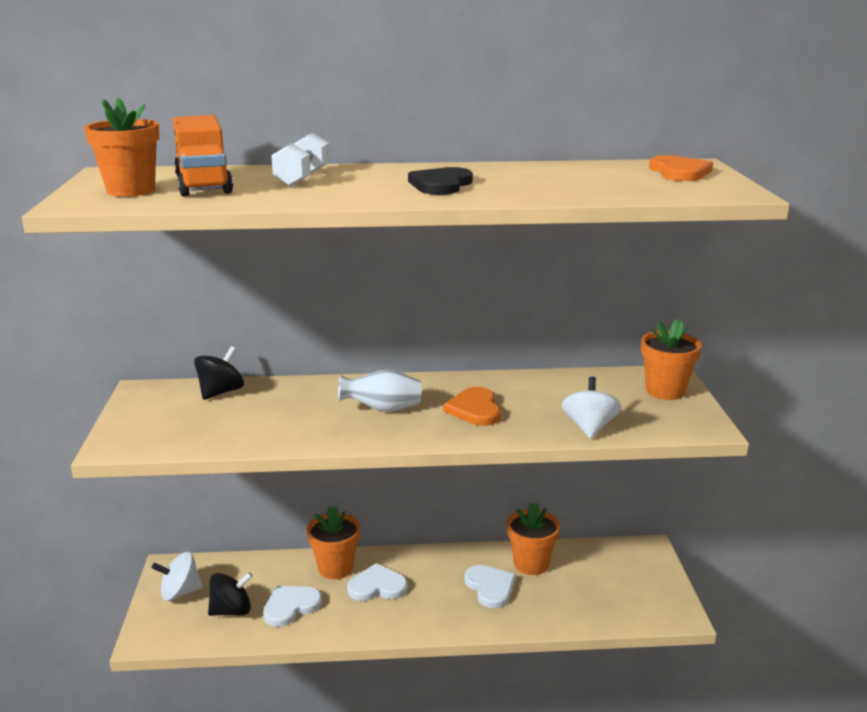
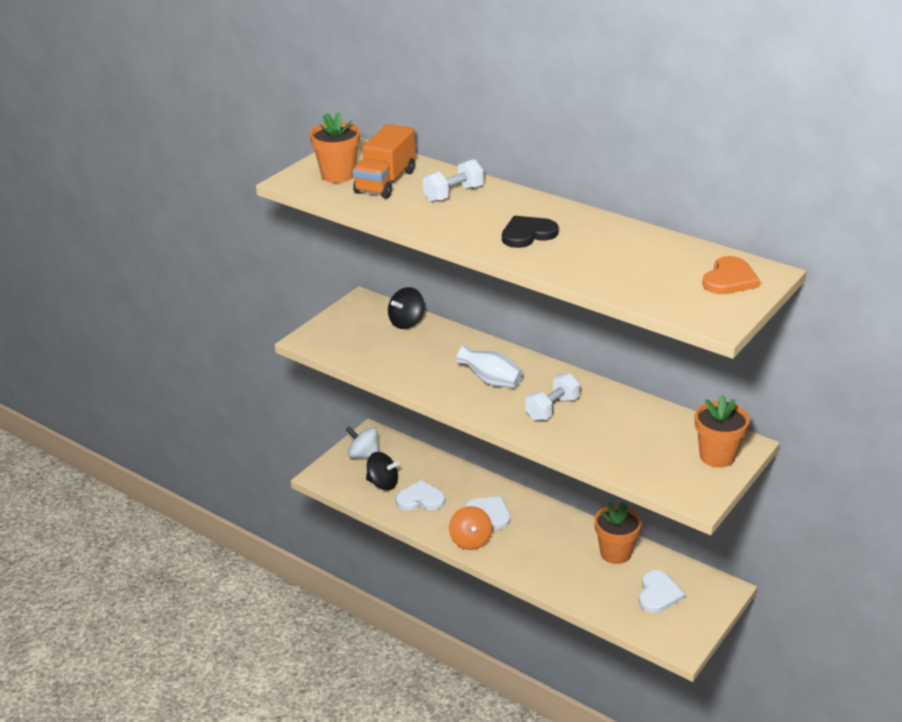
camera: 40 degrees right, 10 degrees up
(221, 392) = (406, 322): black spinning top -> black spinning top turned 150 degrees clockwise
(335, 568) = (474, 486): orange flower pot -> none
(387, 621) = (470, 540): none -> orange spinning top
(475, 409) = (552, 409): orange heart -> white dumbbell
(490, 587) = (565, 554): white heart -> white heart (658, 594)
(589, 427) = (611, 459): white spinning top -> none

